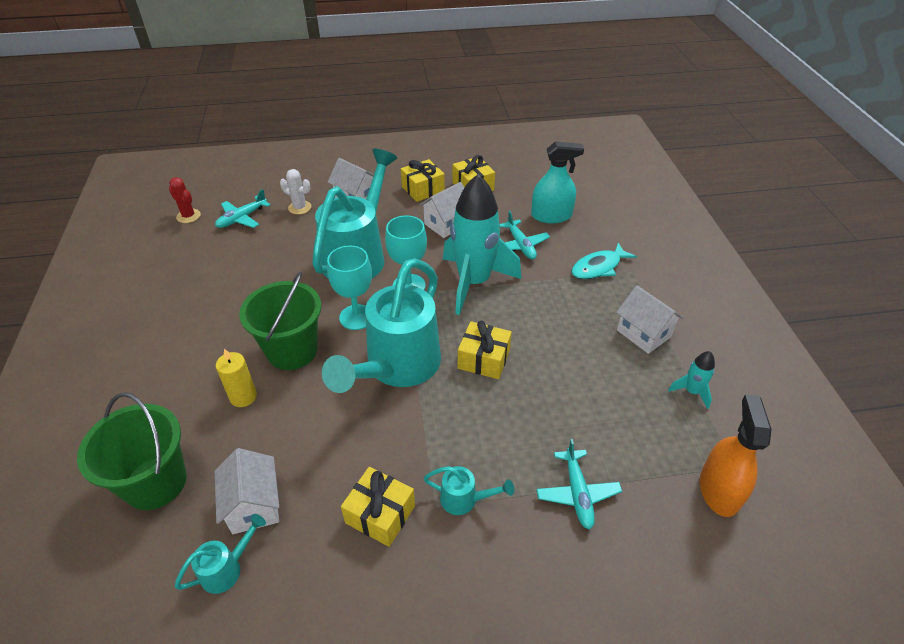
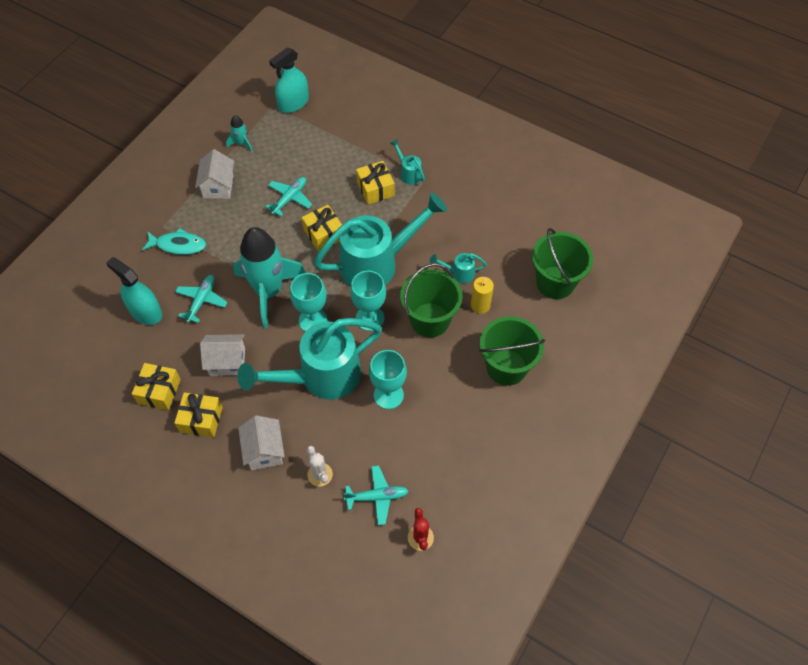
camera: 140 degrees left, 15 degrees up
(175, 357) = (506, 367): none -> green bucket
(227, 569) = (539, 216): turquoise watering can -> turquoise watering can (459, 273)
(254, 505) = (510, 237): white house -> none
(285, 275) = (388, 395): none -> turquoise goblet
(380, 514) = (453, 193): yellow gift -> yellow gift (375, 189)
(577, 493) = (355, 142): turquoise plane -> turquoise plane (290, 198)
(719, 490) = (293, 103): orange spray bottle -> turquoise spray bottle

